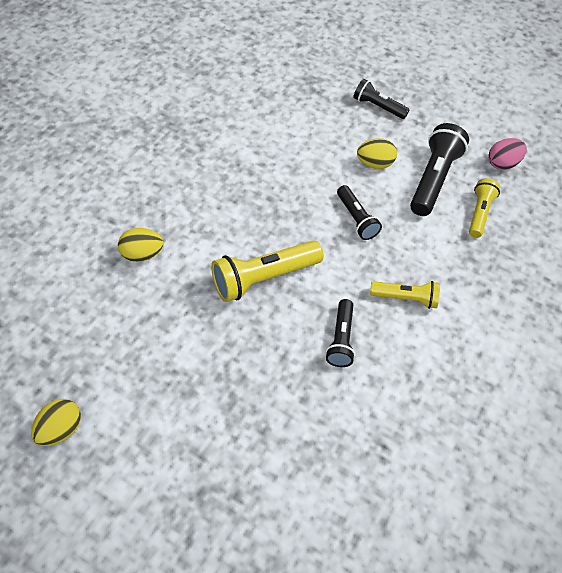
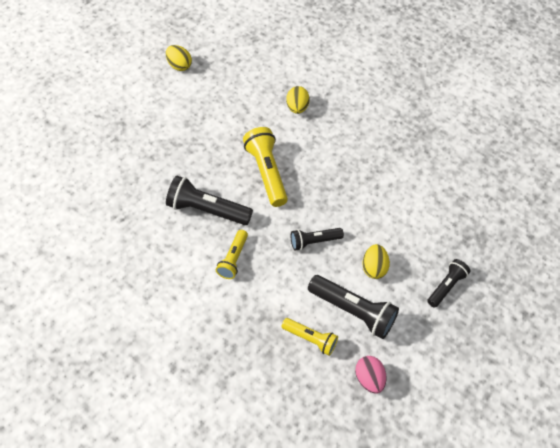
camera: 100 degrees right, 0 degrees up
(341, 339) = (207, 210): black flashlight -> black flashlight, size x1.65

